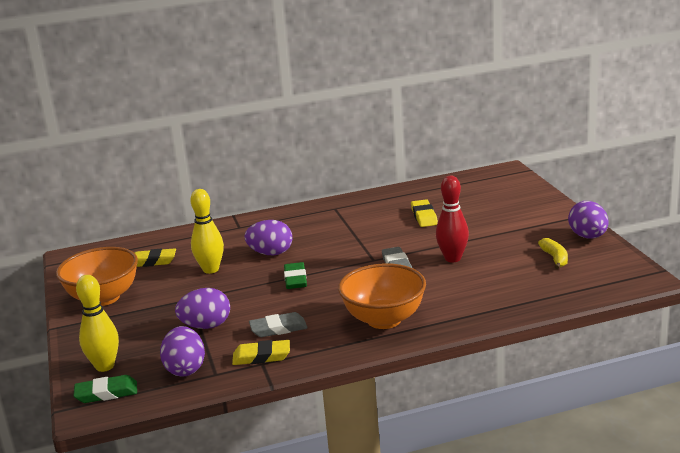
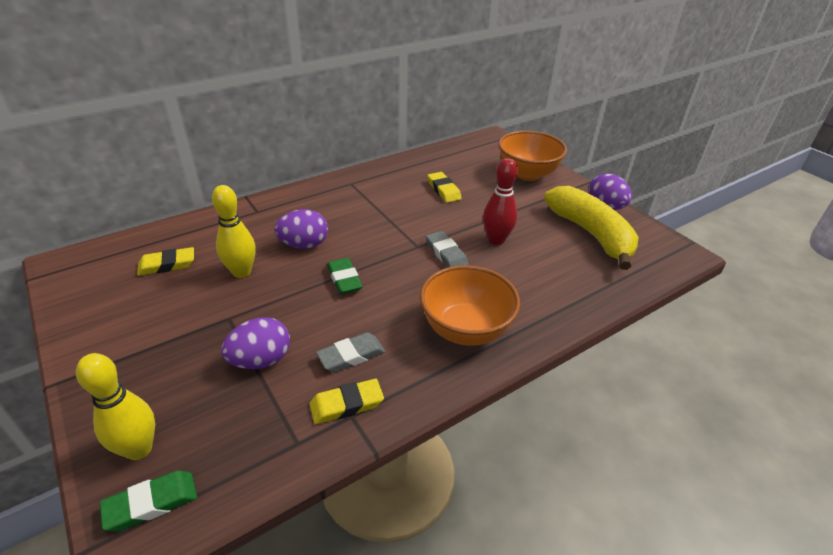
camera: 20 degrees left, 15 degrees up
(104, 298) = (115, 326): orange bowl -> orange bowl (527, 174)
(185, 369) = (254, 439): purple egg -> none
(555, 258) = (591, 234): yellow banana -> yellow banana, size x2.35

